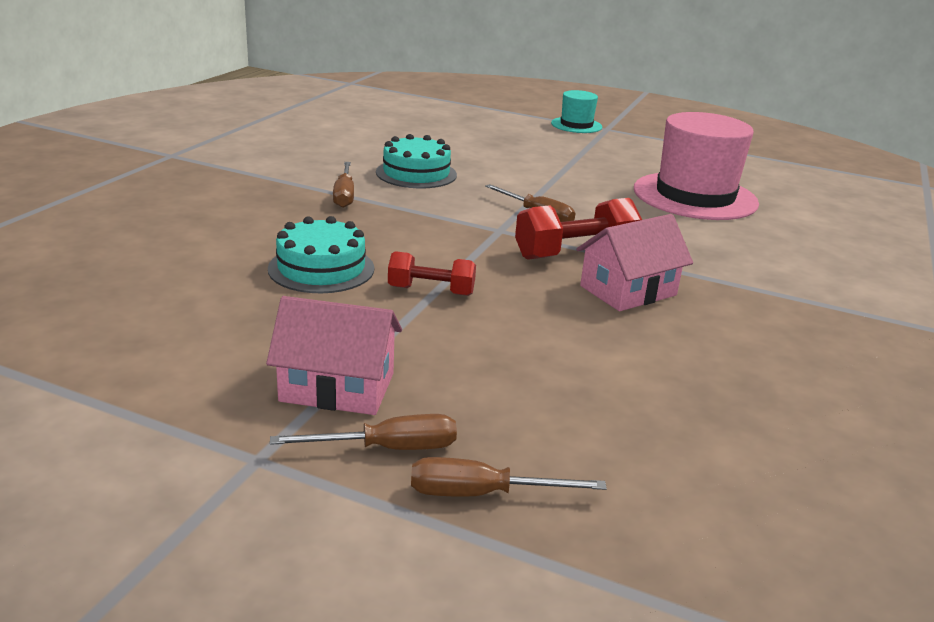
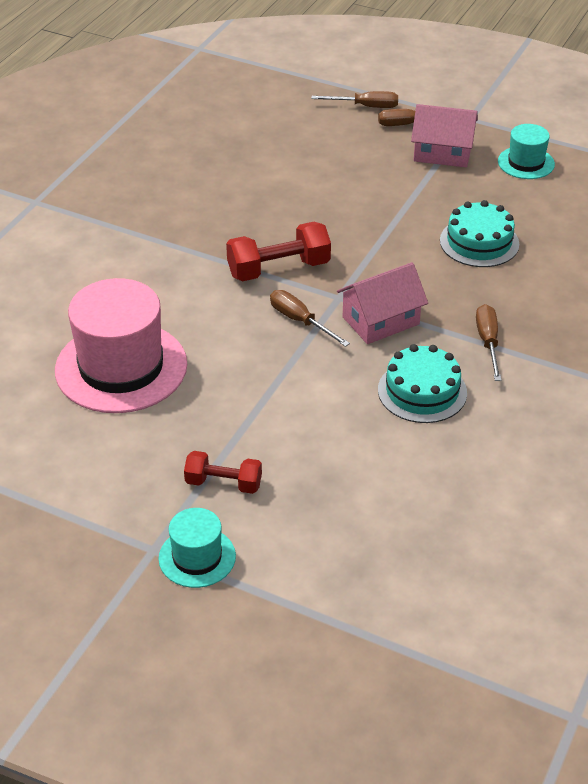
camera: 175 degrees left, 15 degrees up
(193, 366) = (526, 163): none -> turquoise hat
(431, 291) = (395, 223): red dumbbell -> red dumbbell (223, 483)
(628, 291) = (249, 230): pink house -> pink house (380, 320)

